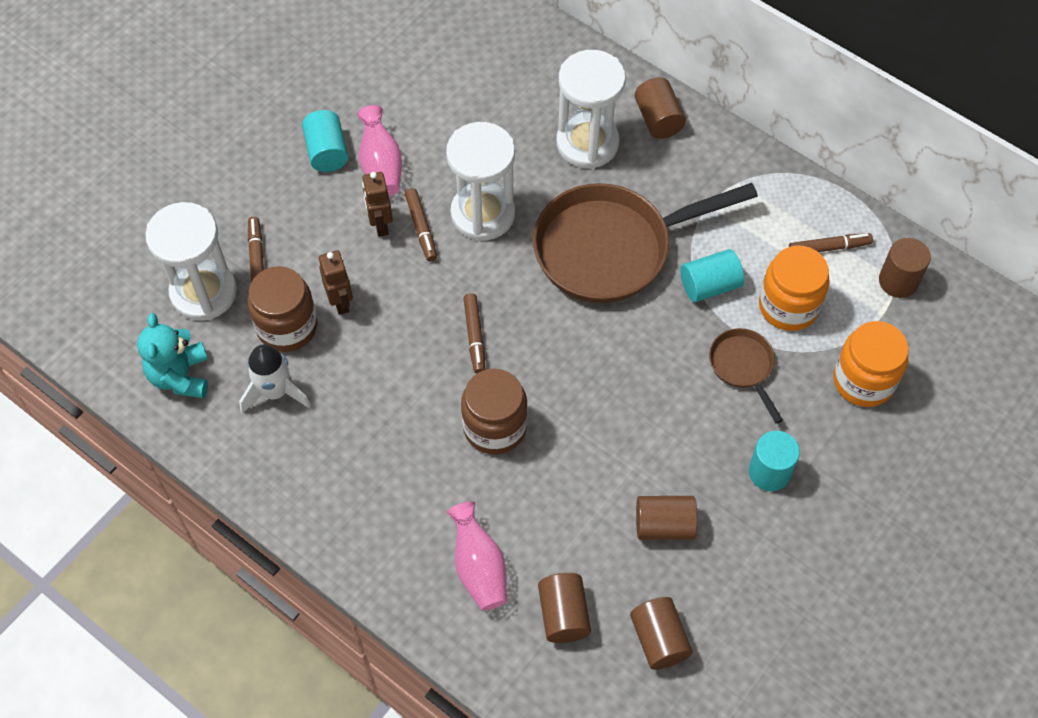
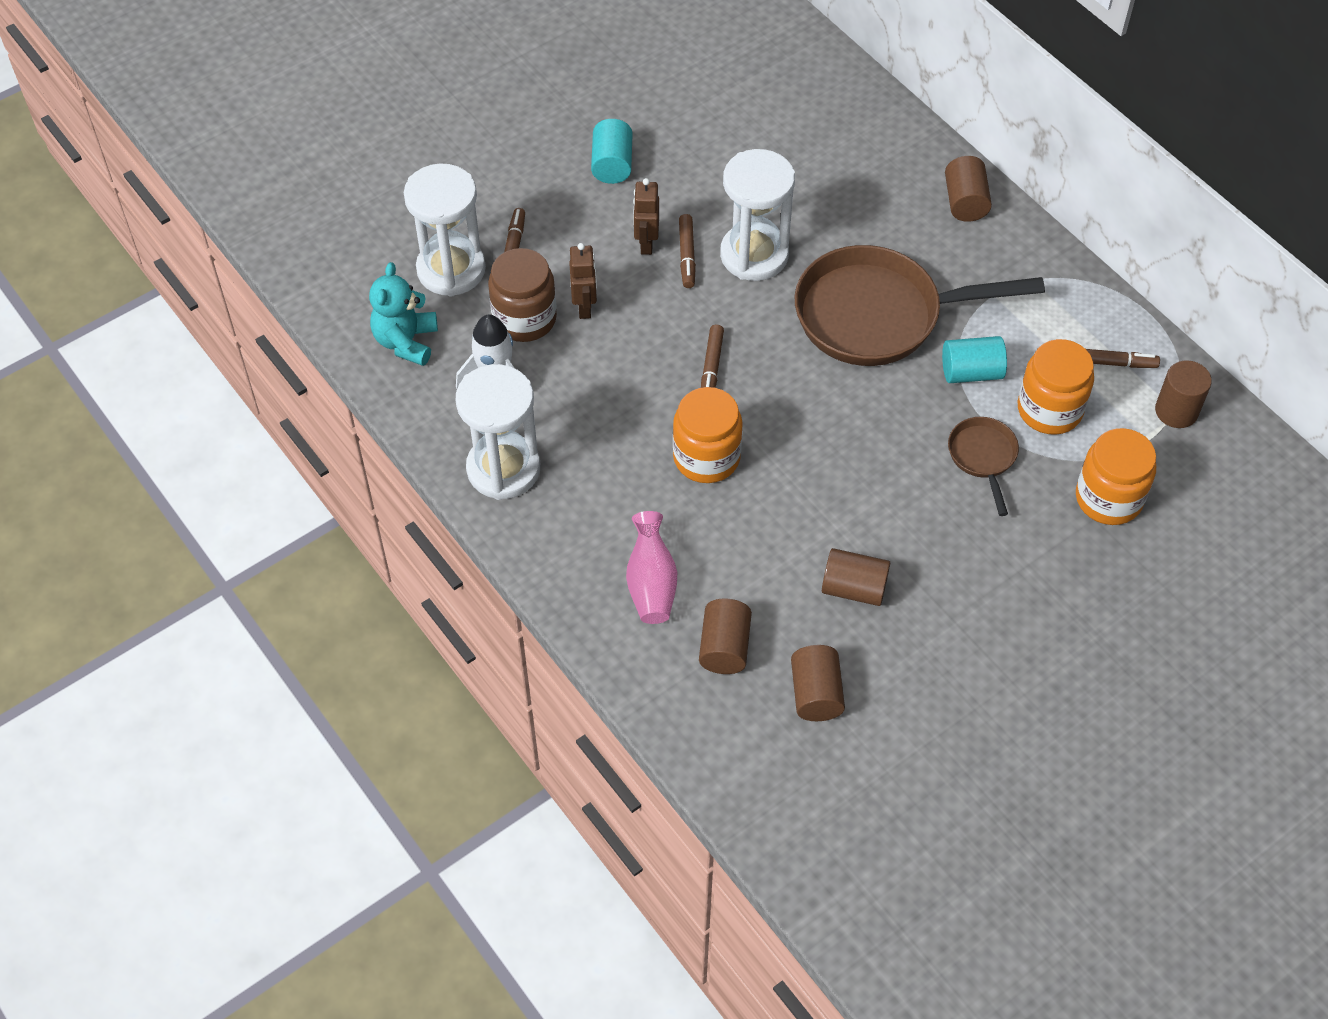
camera: 15 degrees right, 5 degrees down
(381, 166) = (663, 189): pink vase -> none
(495, 427) = (706, 457): brown jar -> orange jar
(587, 143) = (883, 210): white hourglass -> white hourglass (503, 469)
(769, 472) = (980, 563): turquoise cylinder -> none

